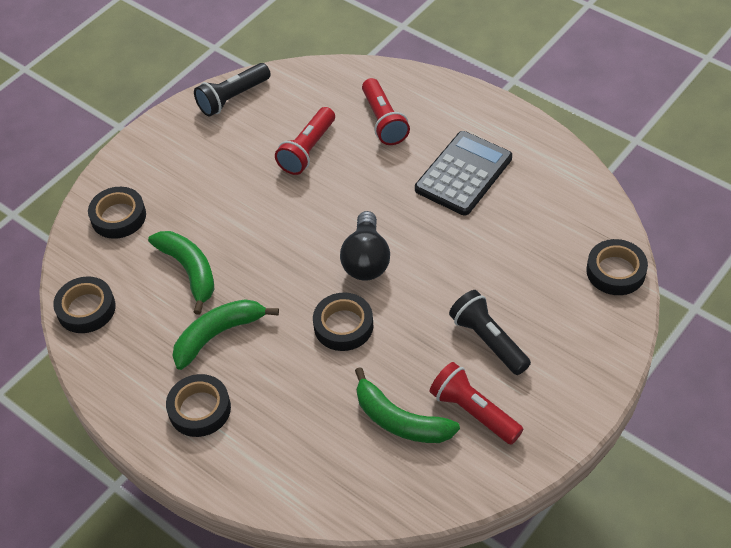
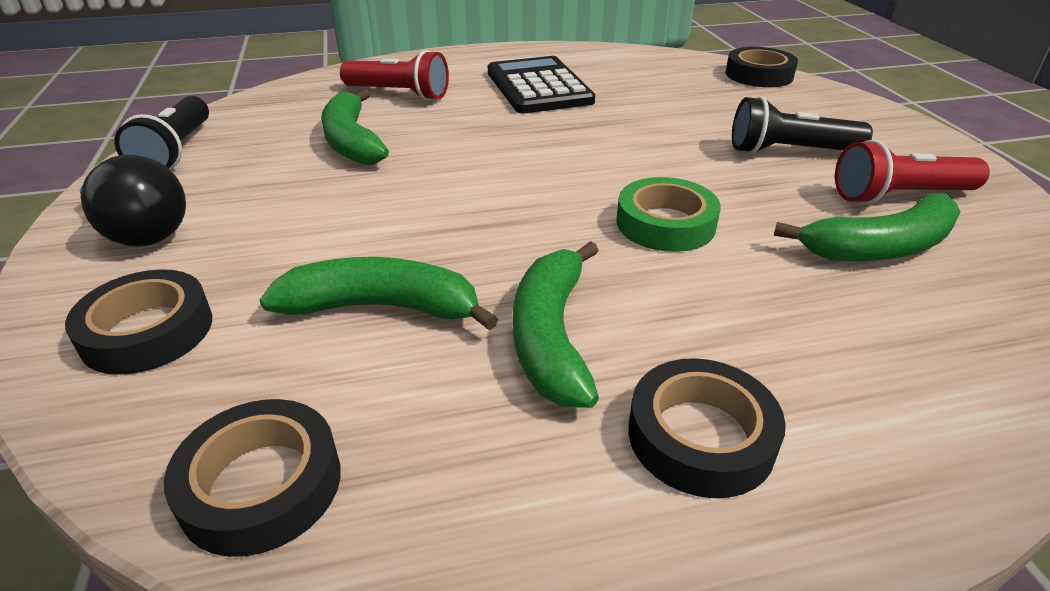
camera: 55 degrees left, 15 degrees down
(307, 150) = (352, 141): red flashlight -> green banana
(343, 326) = (665, 224): black tape -> green tape
(366, 260) = (576, 170): black light bulb -> black light bulb (140, 231)

